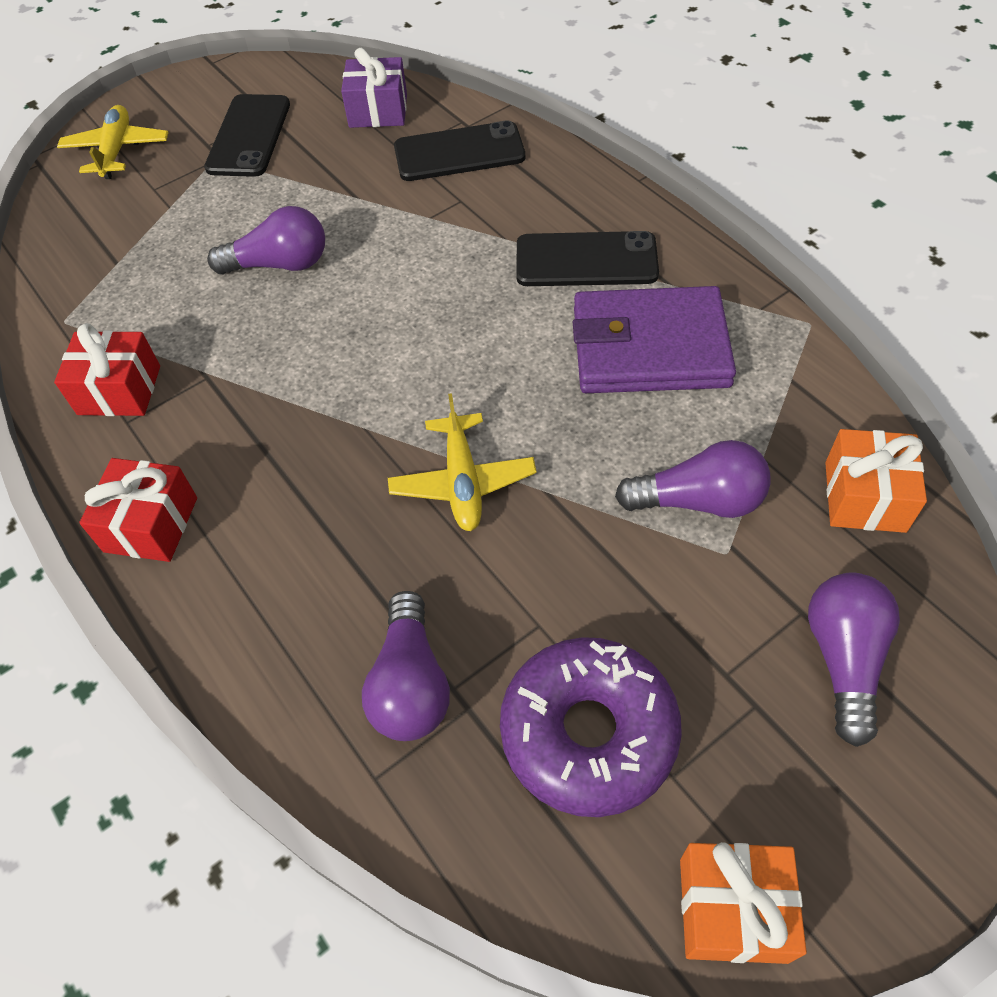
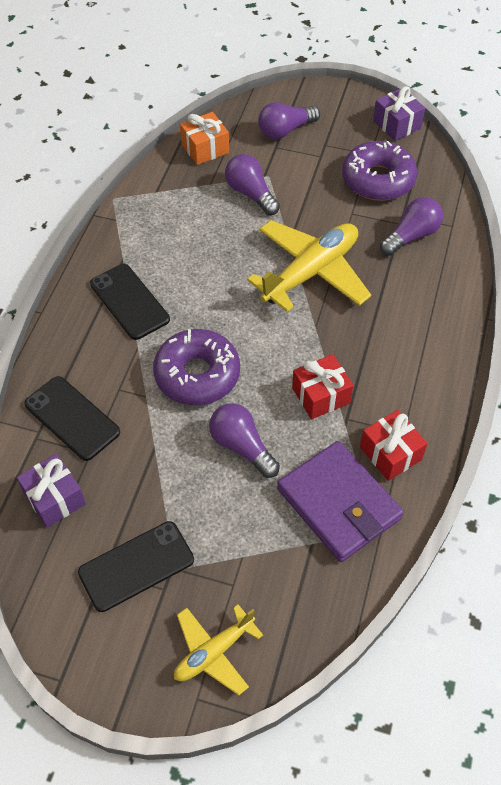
camera: 130 degrees left, 0 degrees up
(151, 524) = (440, 372): red gift -> red gift (321, 395)
(412, 272) = (197, 374): none -> purple donut
(462, 481) = (310, 272): yellow plane -> yellow plane, size x1.74
(650, 347) = (174, 247): purple wallet -> purple wallet (338, 504)
(732, 909) = (396, 124): orange gift -> purple gift

